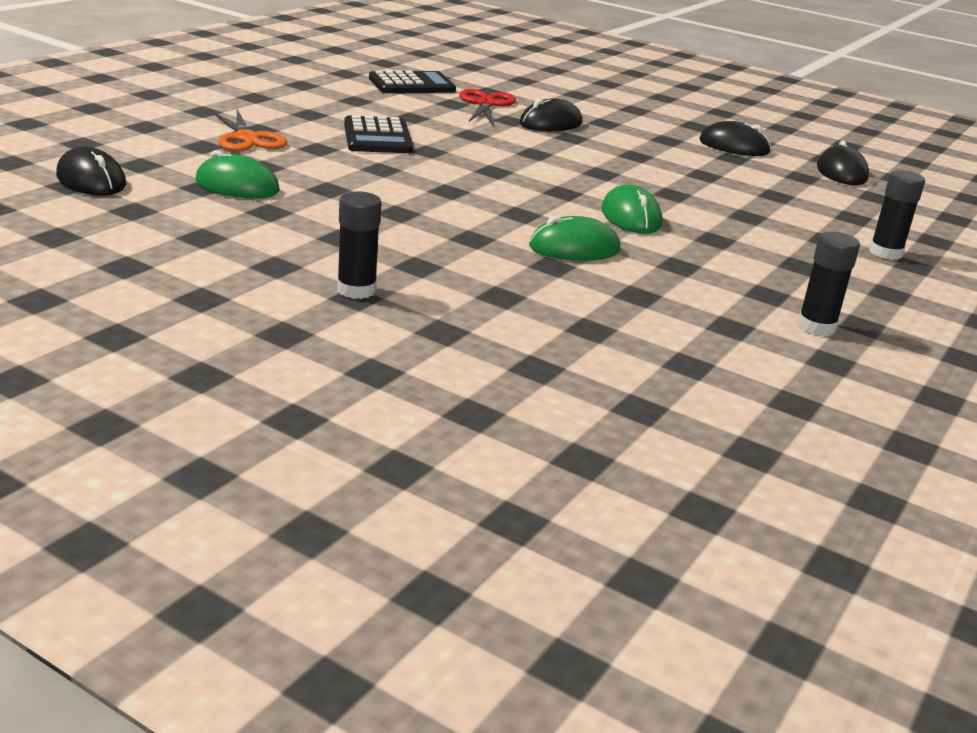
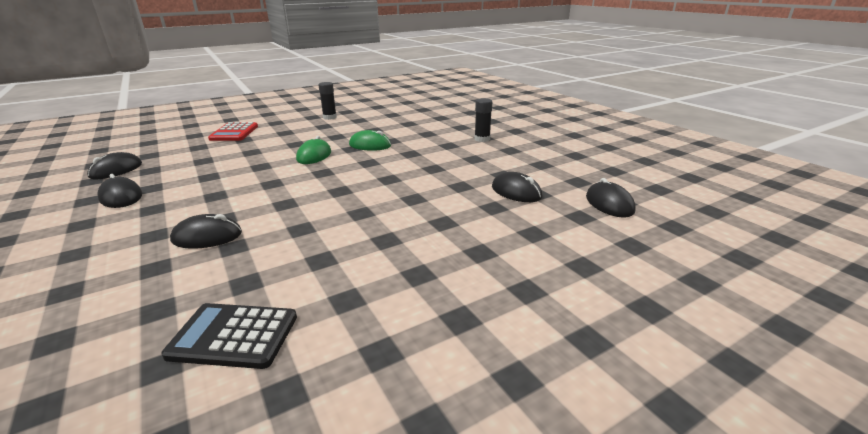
camera: 150 degrees left, 0 degrees up
(237, 186) = (516, 192): green mouse -> black mouse
(247, 138) = (495, 238): orange scissors -> none
(377, 137) = (385, 231): black calculator -> none
(486, 104) = (213, 276): red scissors -> none
(885, 253) = (234, 133): black glue stick -> red calculator

